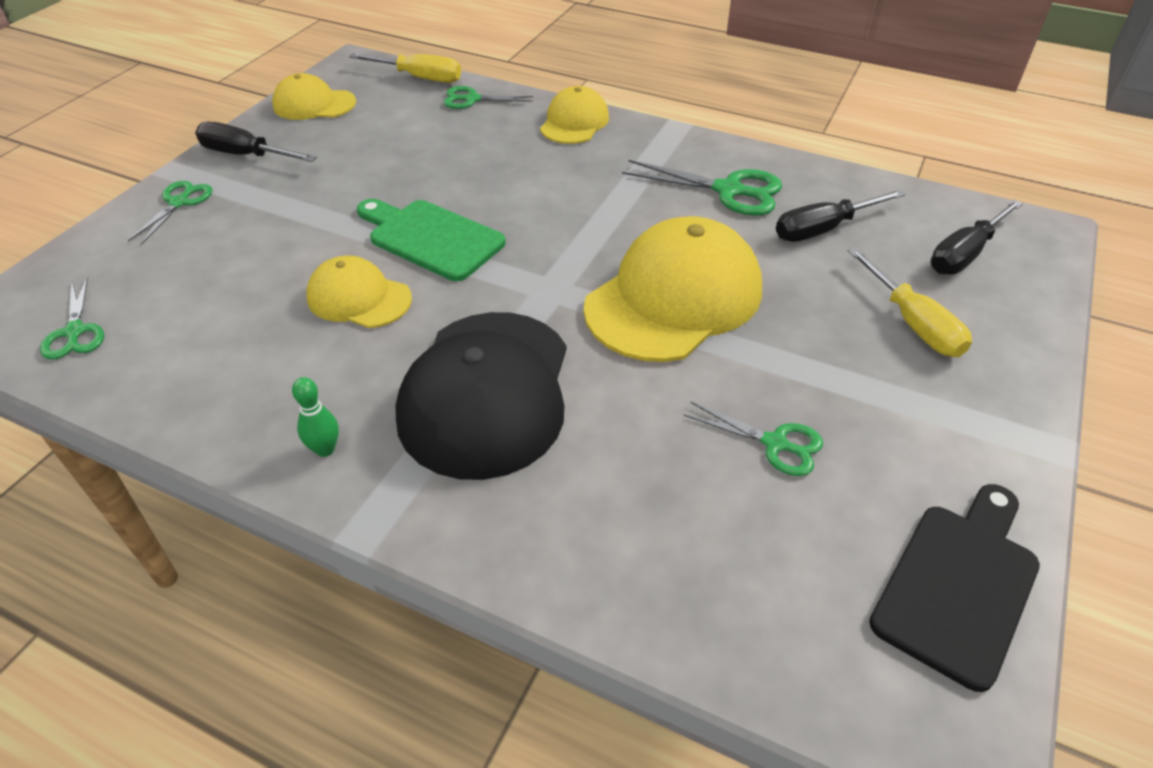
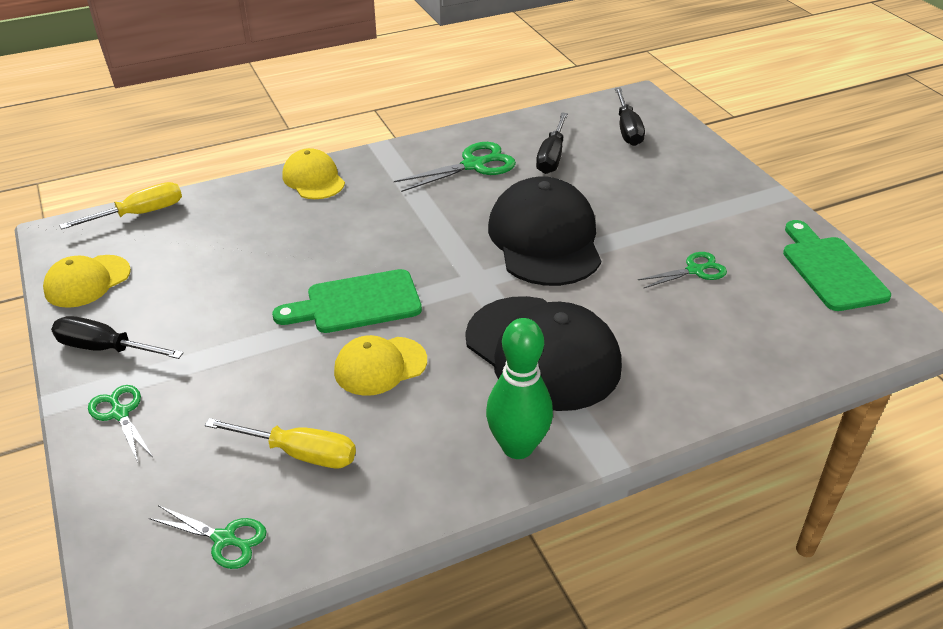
camera: 50 degrees left, 5 degrees down
(246, 155) = (106, 348): black screwdriver -> black screwdriver turned 45 degrees clockwise
(325, 449) = (517, 447): green bowling pin -> green bowling pin, size x2.09
(472, 99) = (212, 205): green scissors -> none
(674, 298) = (545, 239): yellow cap -> black cap
(912, 323) = (658, 176): yellow screwdriver -> yellow screwdriver (299, 453)
(959, 584) = (831, 270): black cutting board -> green cutting board

